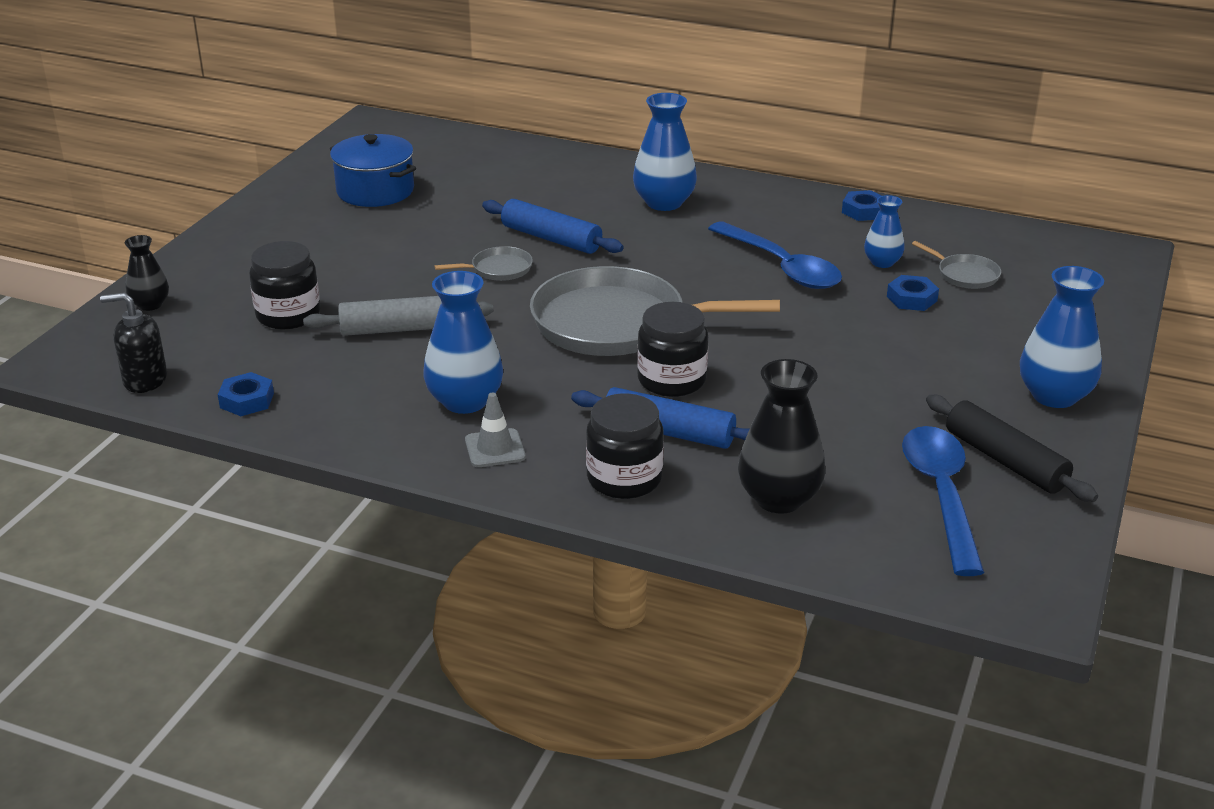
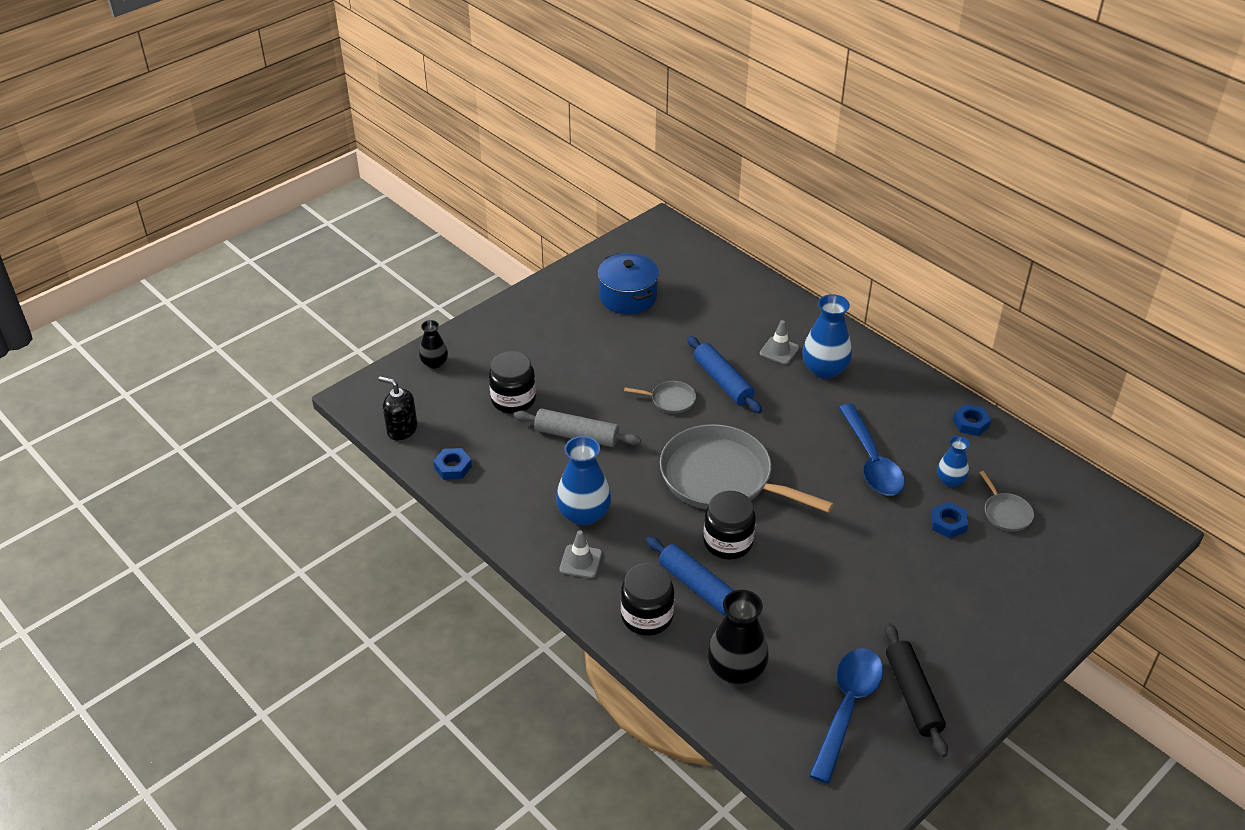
camera: 25 degrees right, 10 degrees up
(598, 198) = (779, 350): none -> grey traffic cone
(1054, 396) = (991, 651): blue vase -> none

